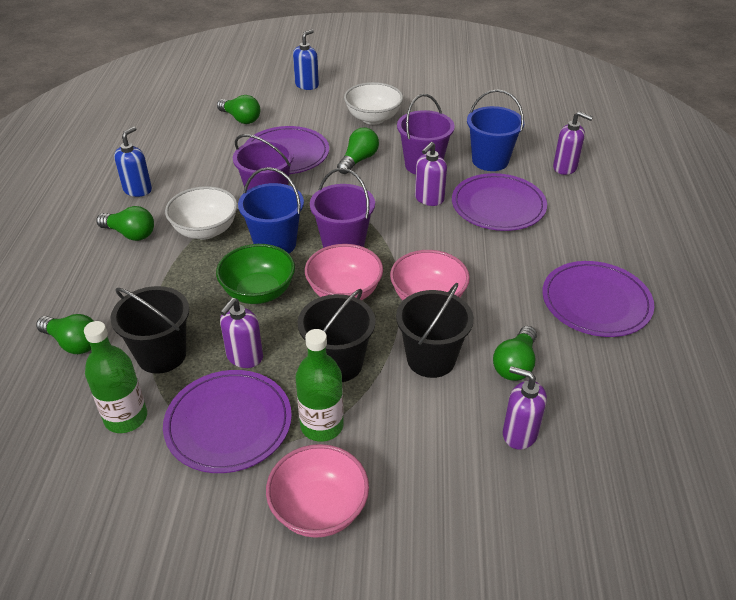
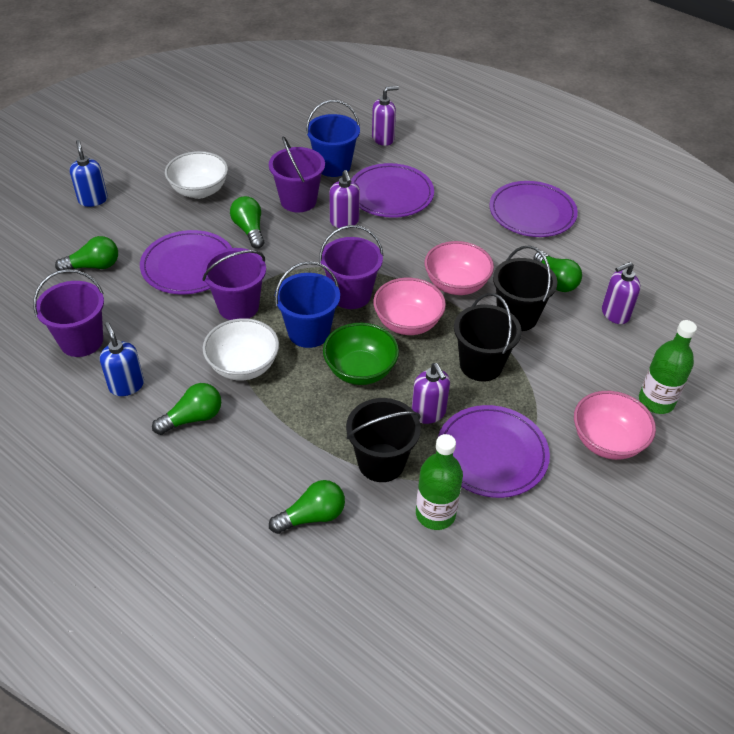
camera: 55 degrees left, 5 degrees up
(163, 151) = (81, 341): none -> purple bucket
(322, 425) = (534, 403): green bottle -> green bottle (656, 401)

